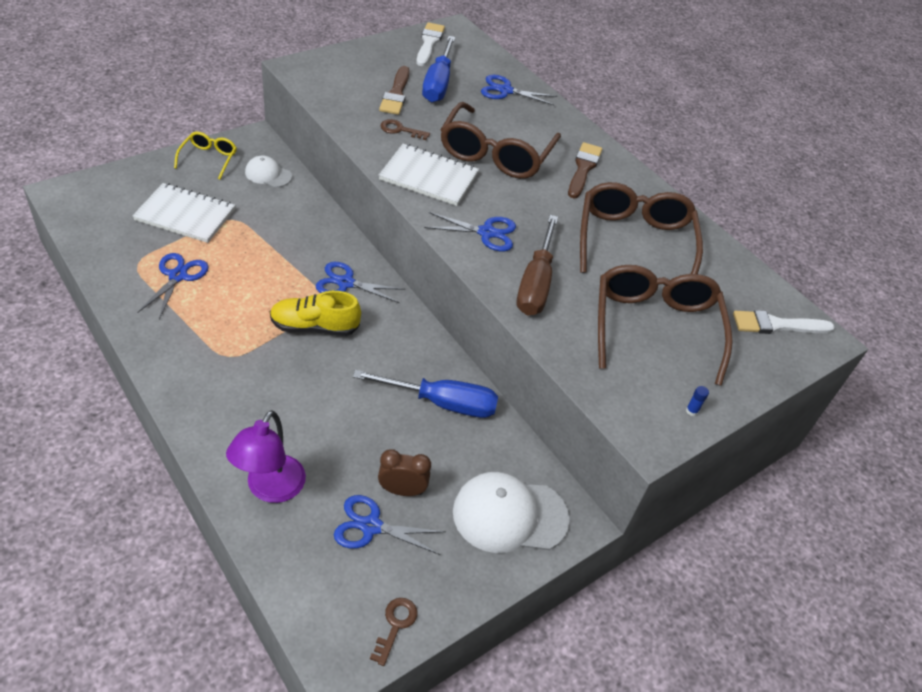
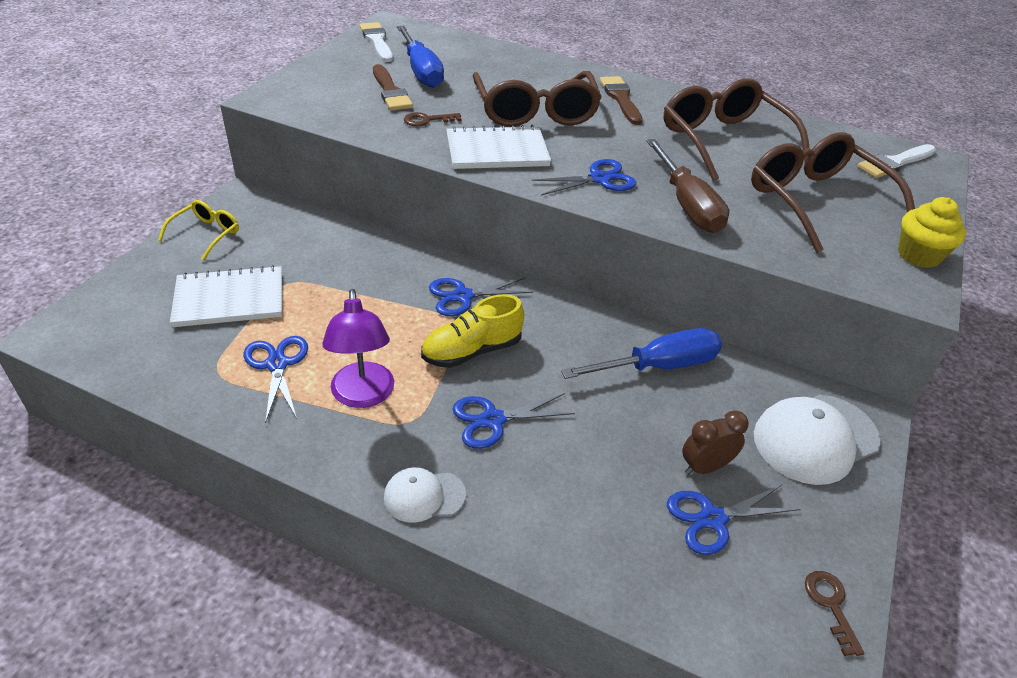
camera: 25 degrees left, 5 degrees down
(209, 158) = (206, 234): yellow glasses -> yellow glasses turned 45 degrees clockwise
(268, 174) = (287, 226): white cap -> white cap (424, 496)
(270, 489) = (582, 537): purple lamp -> purple lamp (363, 396)
(505, 91) = (488, 59): blue scissors -> blue scissors (493, 420)
(691, 411) = (918, 255): blue glue stick -> yellow cupcake

